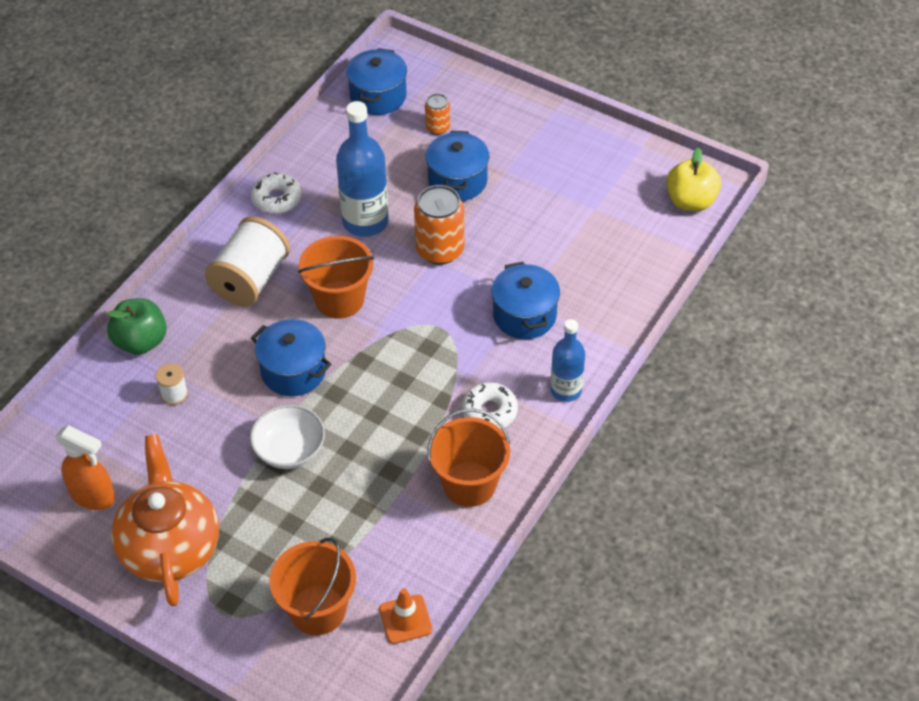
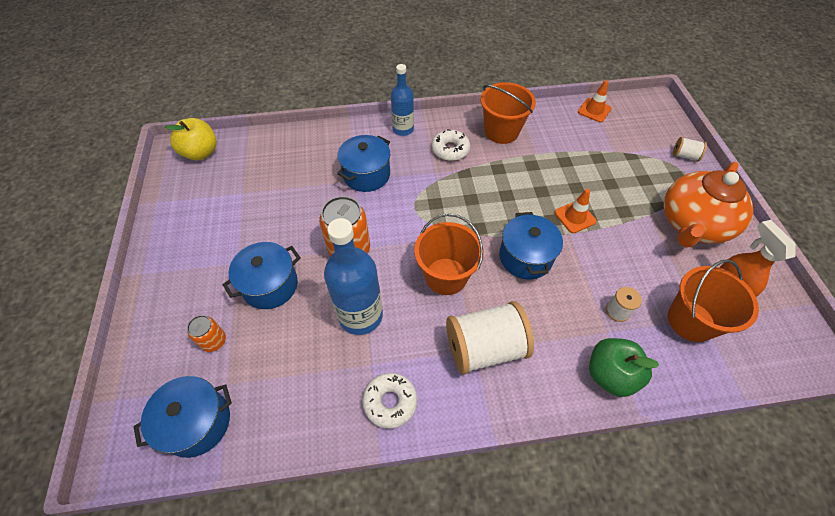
camera: 130 degrees left, 5 degrees up
(243, 642) = (684, 156): none -> white spool
(289, 450) = (575, 217): white bowl -> orange traffic cone
(317, 610) = (633, 141): orange bucket -> orange bucket (690, 321)

